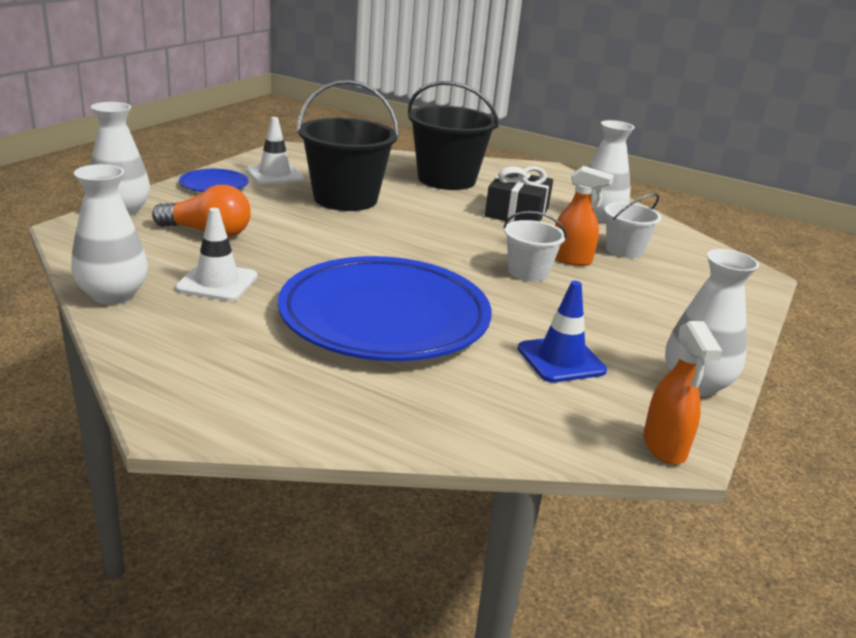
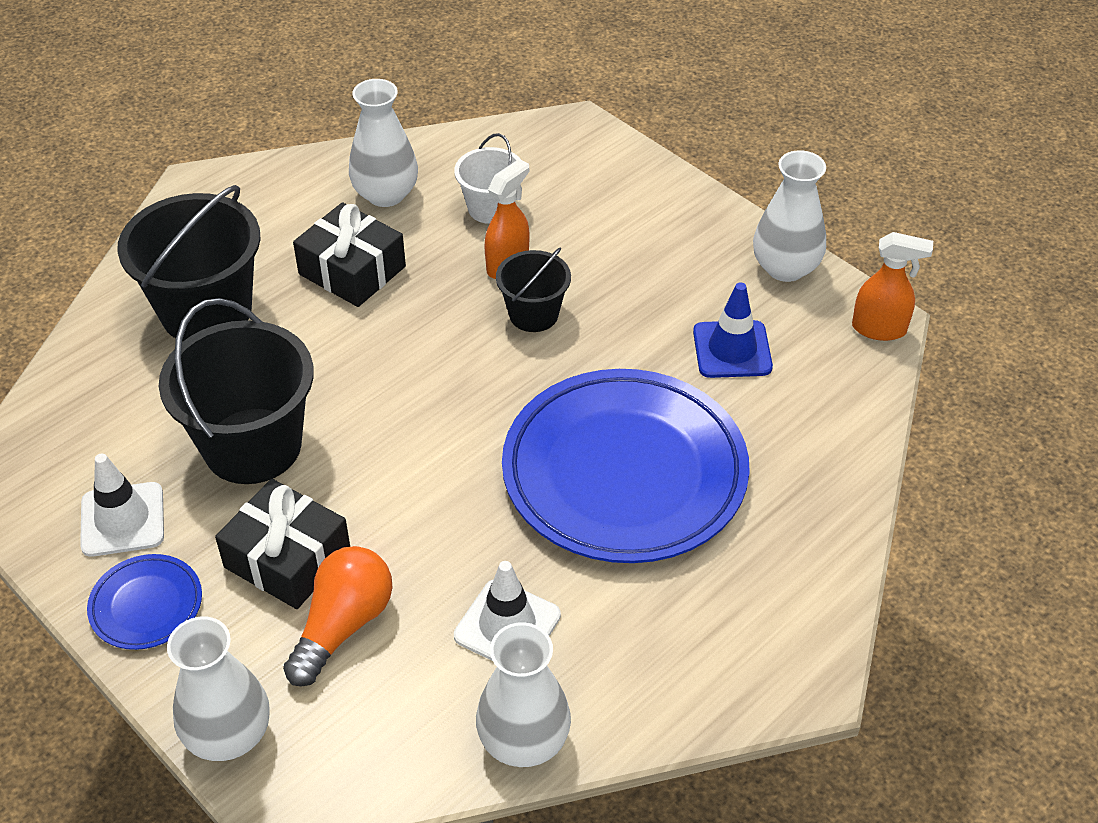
camera: 70 degrees left, 20 degrees up
(258, 214) = (287, 558): none -> black gift
(528, 272) = (533, 314): white bucket -> black bucket

